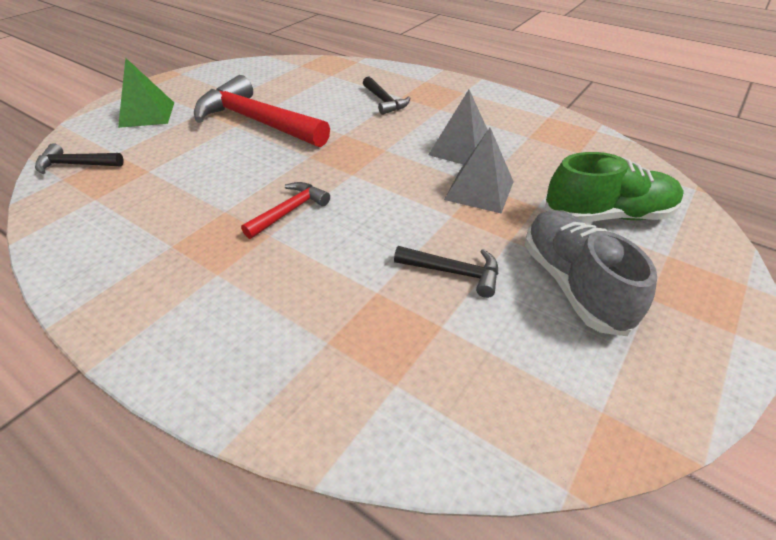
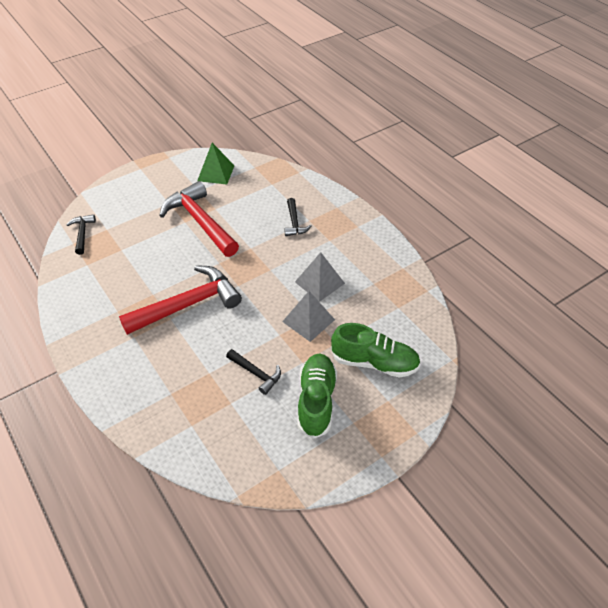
camera: 20 degrees right, 5 degrees up
(76, 165) = (82, 233): black hammer -> black hammer turned 60 degrees clockwise
(147, 114) = (134, 197): green pyramid -> green pyramid (216, 173)
(289, 211) = (188, 304): red hammer -> red hammer, size x2.06
(572, 284) = (316, 401): grey shoe -> green shoe

